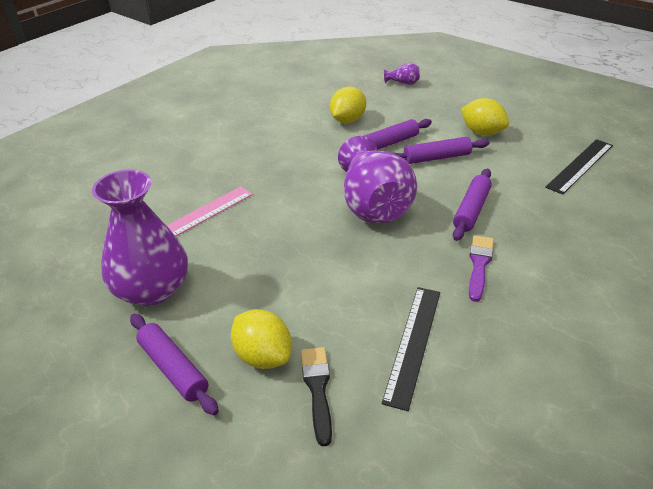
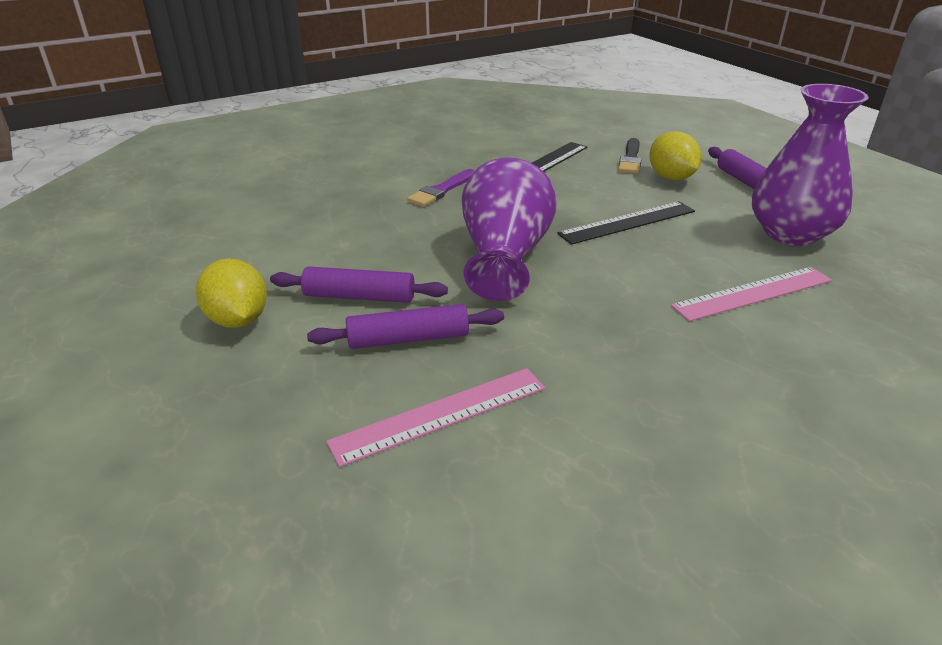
camera: 160 degrees left, 5 degrees down
(347, 120) = (440, 414): yellow lemon -> pink ruler
(403, 83) = (208, 508): purple vase -> none
(471, 210) = (393, 229): purple rolling pin -> none
(580, 165) = (196, 244): black ruler -> black ruler (628, 222)

